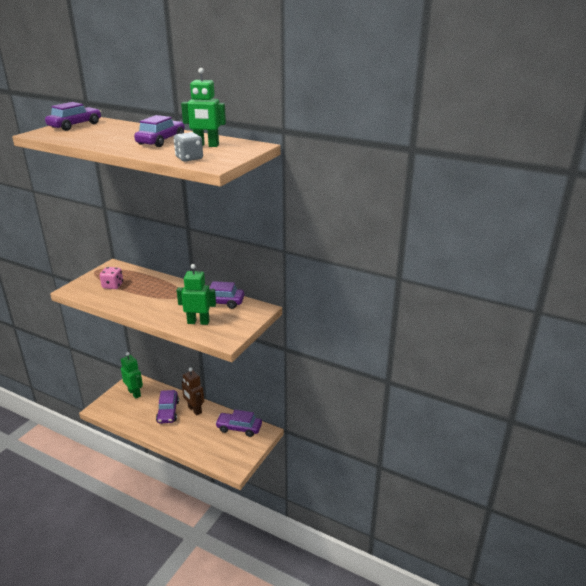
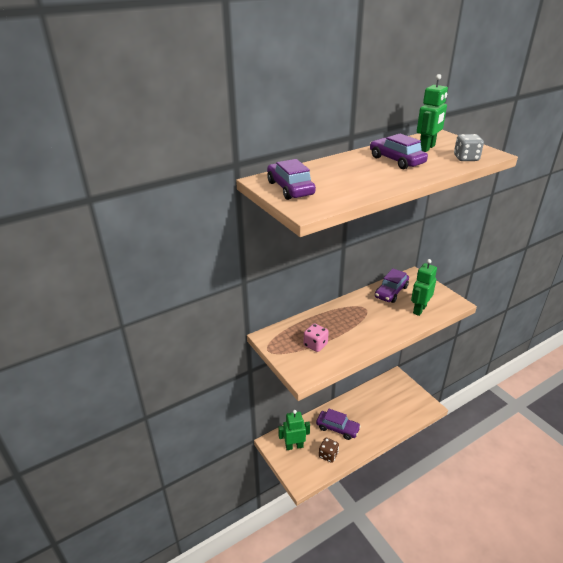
camera: 60 degrees left, 5 degrees up
(134, 415) = (328, 455): none -> brown dice
(194, 410) = (345, 409): brown robot -> none
(239, 428) = (384, 389): purple car -> none

